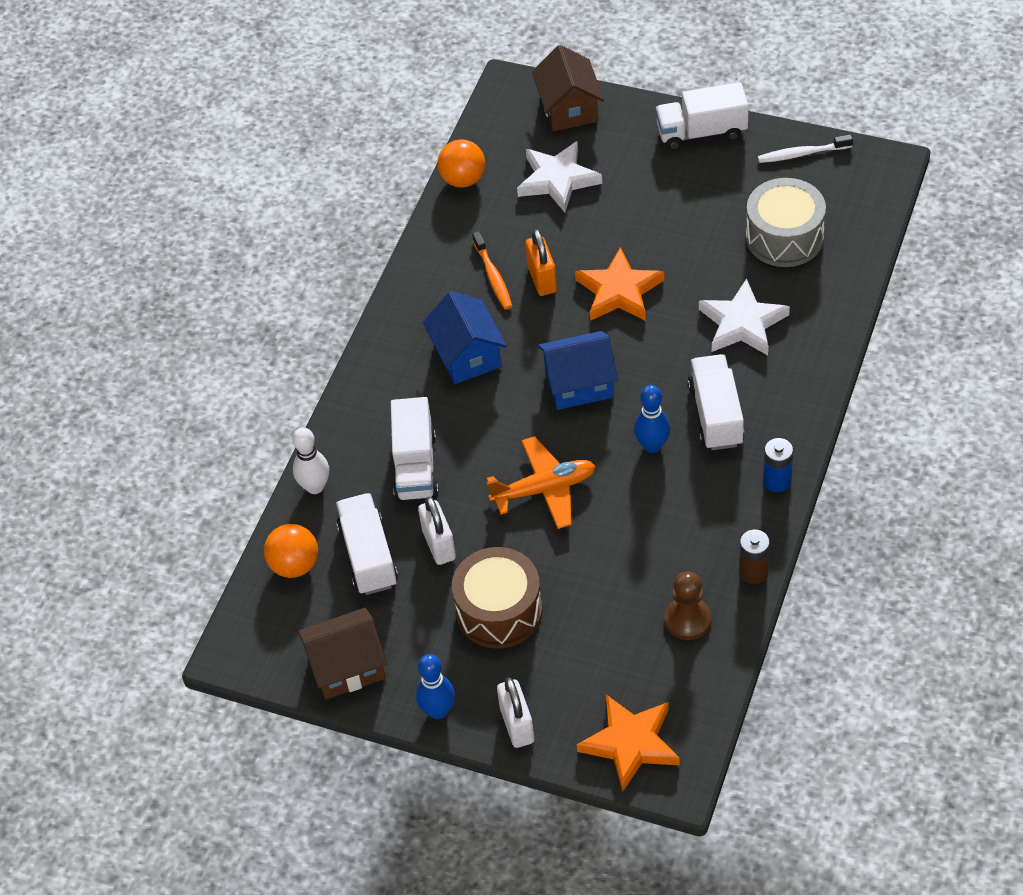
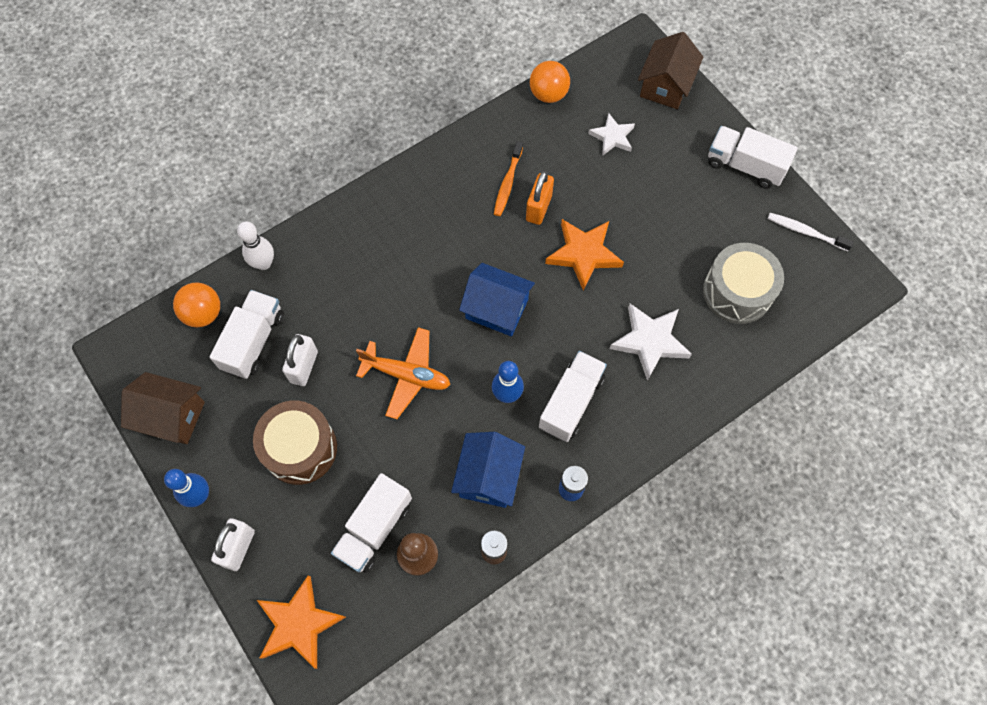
camera: 30 degrees right, 15 degrees up
(415, 466) = (338, 294): white truck -> white truck (374, 528)
(467, 355) = (441, 233): blue house -> blue house (488, 476)
(557, 180) = (612, 137): white star -> white star, size x0.64

